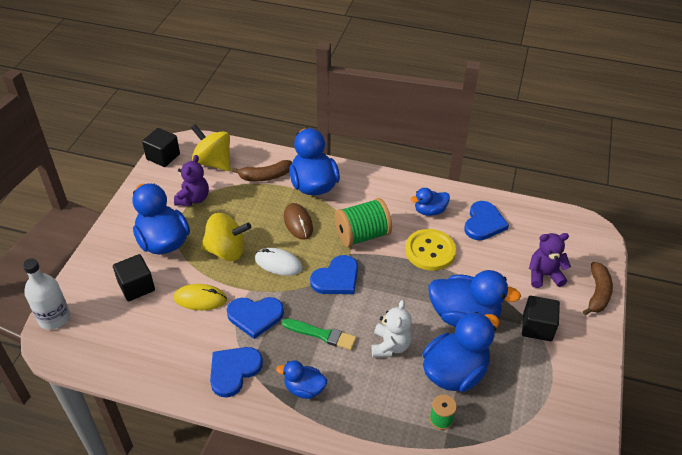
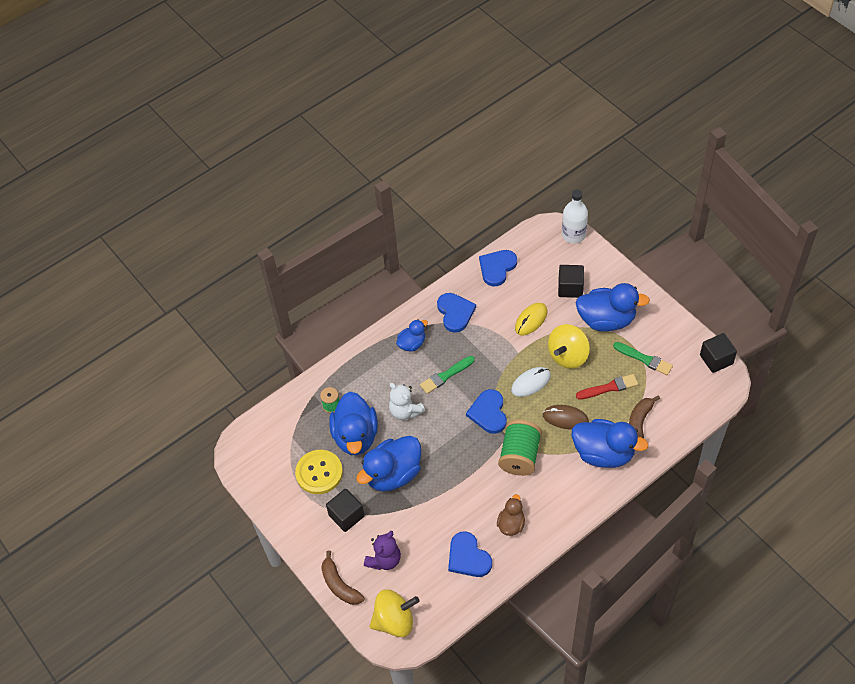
camera: 130 degrees right, 10 degrees up
(193, 199) = (644, 359): purple teddy bear -> green brush
(213, 162) = (684, 393): yellow spinning top -> yellow spinning top (394, 621)
(242, 208) = (609, 388): none -> red brush
(255, 316) = (491, 345): blue heart -> blue heart (497, 268)
(429, 211) = (511, 524): blue duck -> brown duck
(430, 251) = (468, 494): yellow button -> yellow button (319, 473)

